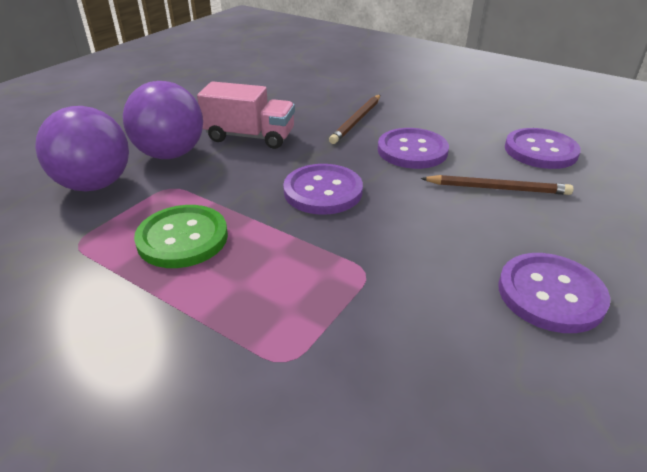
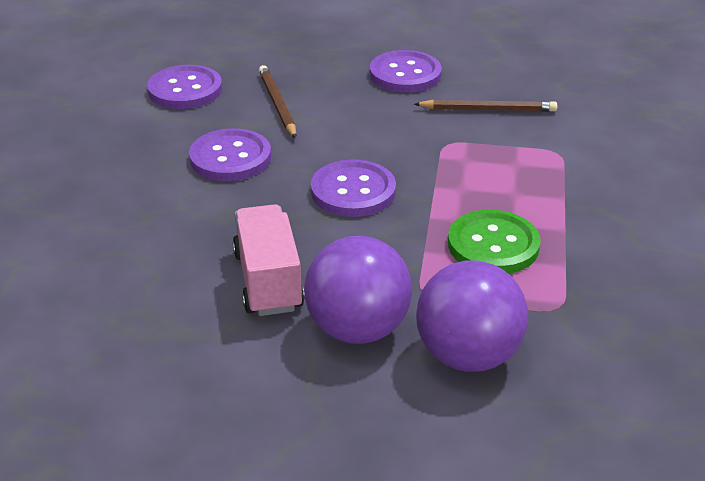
camera: 115 degrees left, 0 degrees up
(357, 121) = (171, 210): brown pencil -> brown pencil (488, 109)

